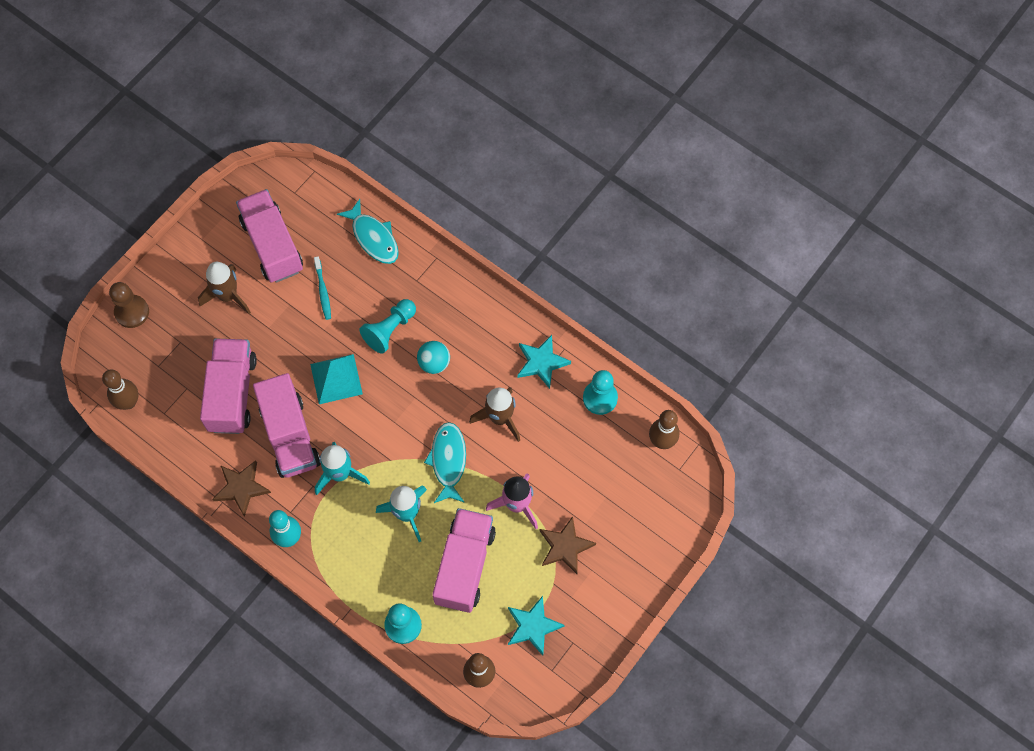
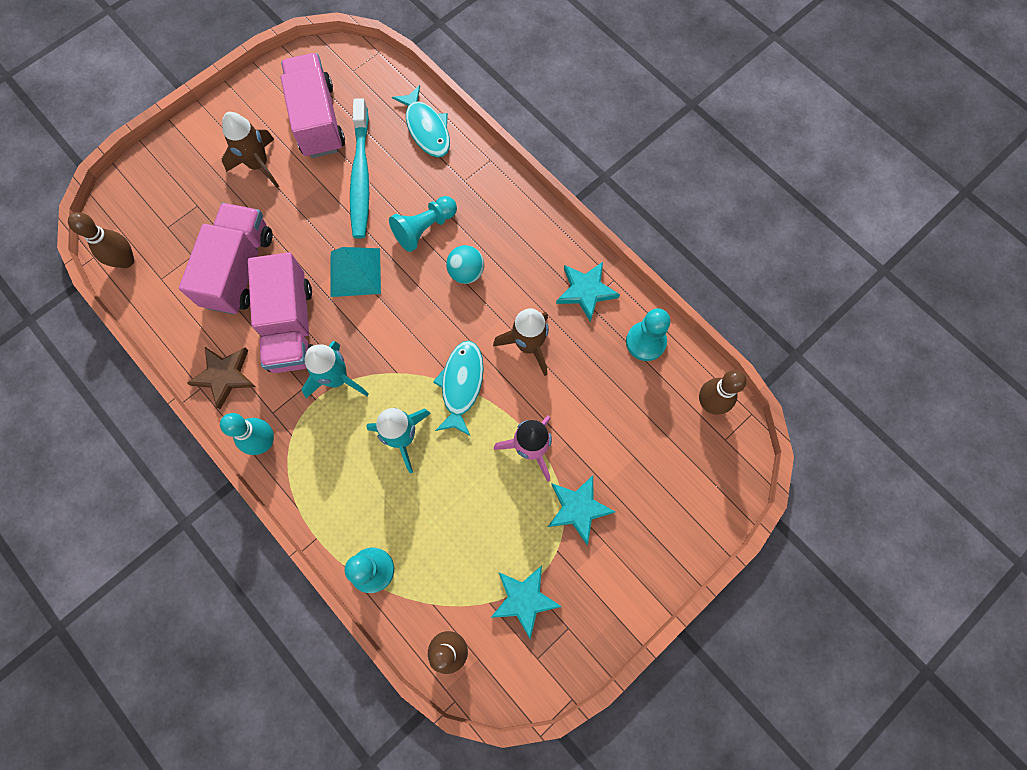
camera: 10 degrees right, 5 degrees up
(132, 312) = (154, 166): brown pawn -> none
(323, 291) = (361, 176): turquoise toothbrush -> turquoise toothbrush, size x2.01
(464, 566) = (457, 511): pink truck -> none
(565, 547) = (578, 509): brown star -> turquoise star

